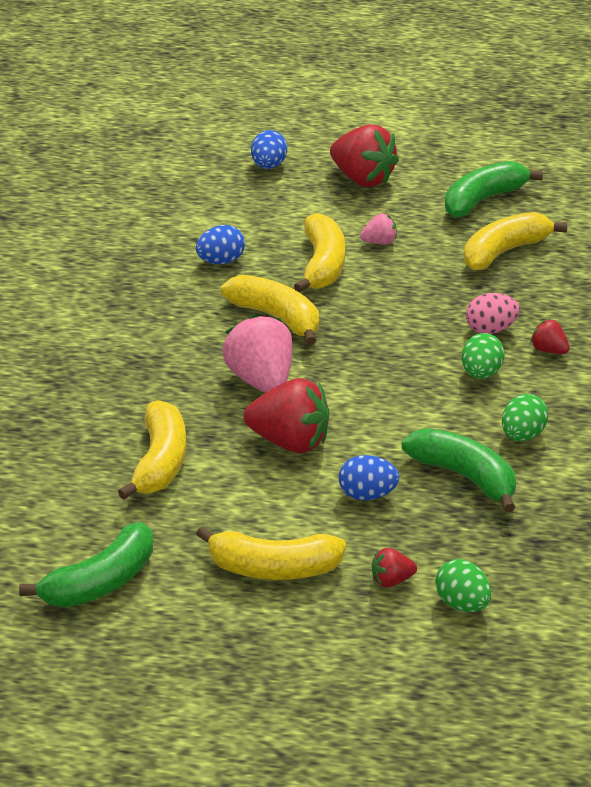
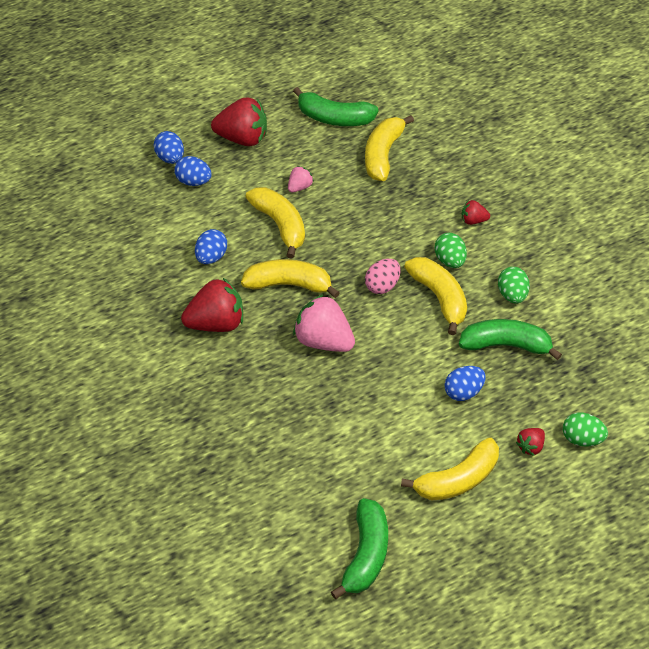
camera: 35 degrees left, 15 degrees up
(160, 462) = (319, 441): yellow banana -> yellow banana (439, 297)
(271, 193) = (193, 181): none -> blue egg
(290, 441) = (383, 378): red strawberry -> red strawberry (216, 322)
(483, 199) = (334, 117): green banana -> green banana turned 90 degrees counterclockwise
(490, 329) = (426, 222): pink egg -> pink egg (382, 285)

